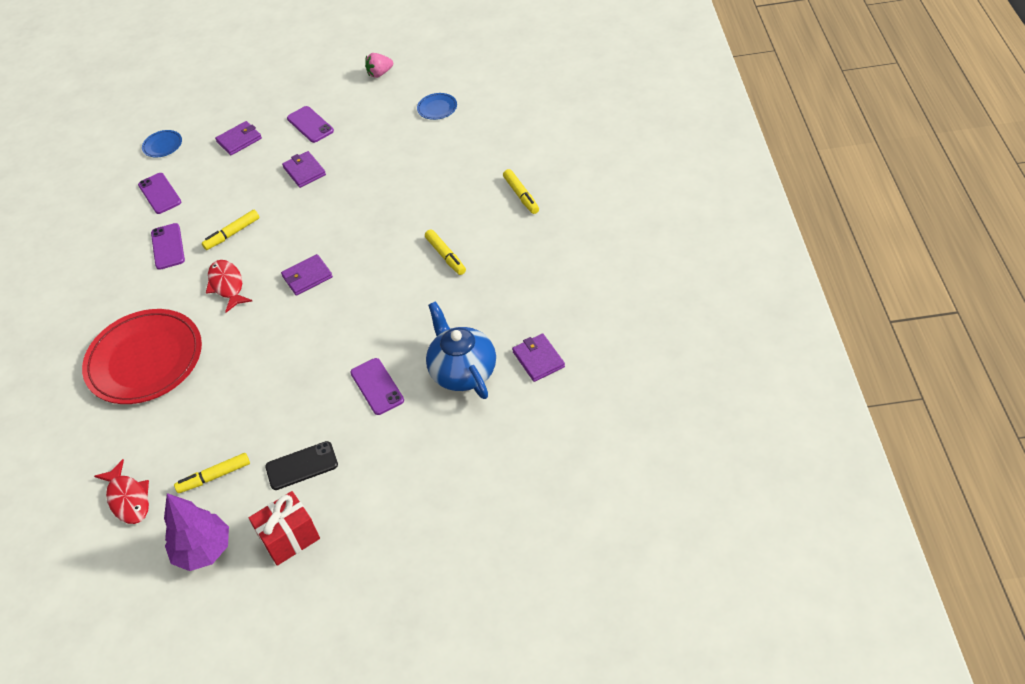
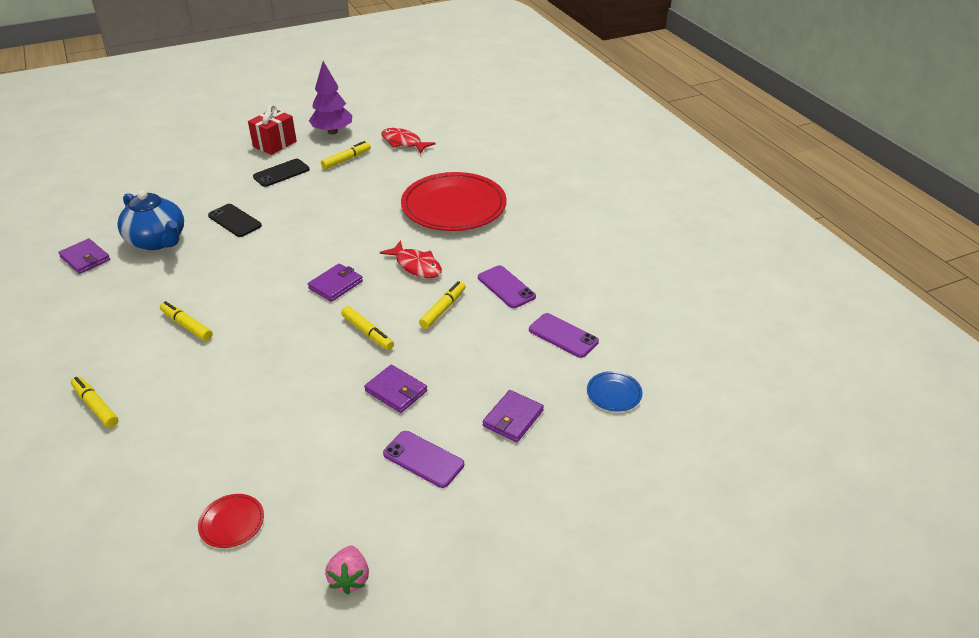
camera: 155 degrees right, 10 degrees down
(302, 222) = (367, 333): none -> yellow marker
(377, 386) = (234, 221): purple phone -> black phone
(380, 73) = (350, 578): pink strawberry -> pink strawberry turned 135 degrees clockwise
(437, 108) = (232, 522): blue plate -> red plate

